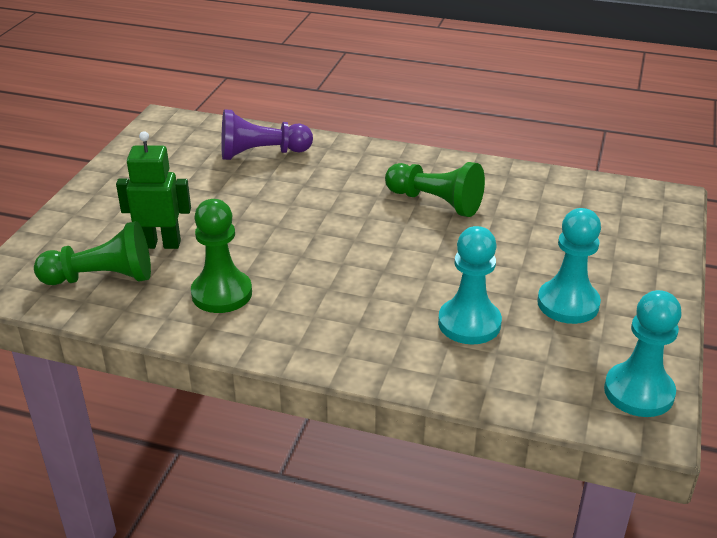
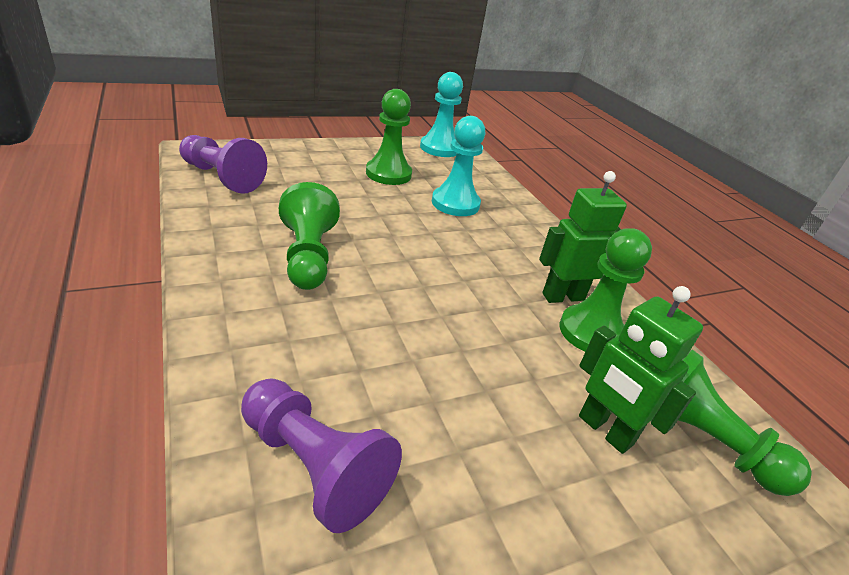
camera: 135 degrees left, 0 degrees up
(270, 305) = (562, 296): none -> green robot
(568, 304) = (388, 174): turquoise pawn -> green pawn
(598, 198) = (222, 177): none -> purple pawn

